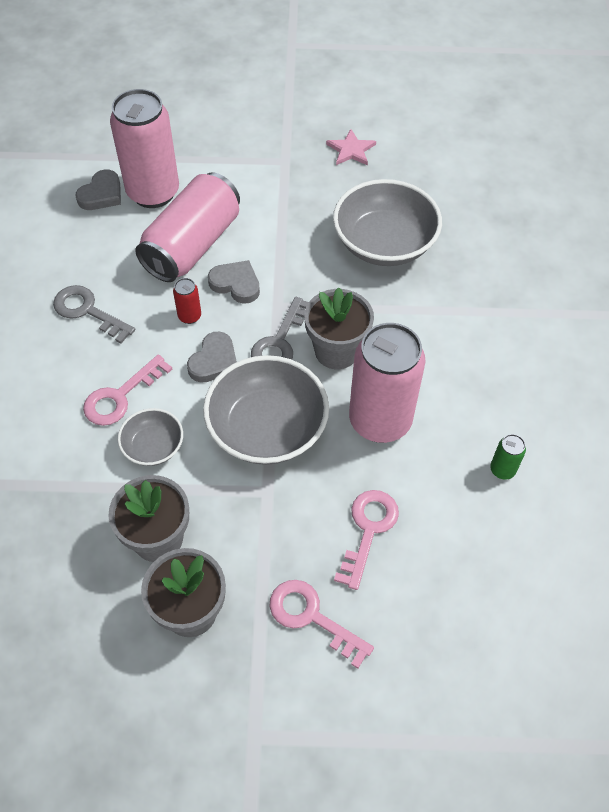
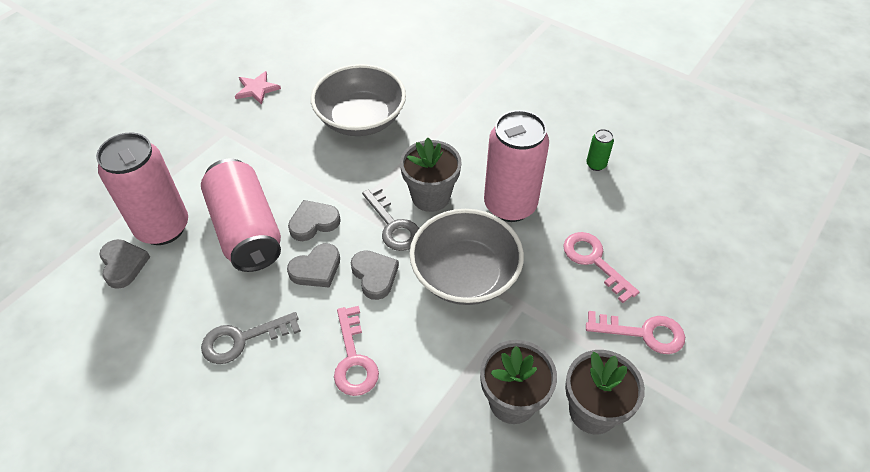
camera: 55 degrees left, 5 degrees down
(153, 446) = (423, 360): grey bowl -> none
(189, 316) = (316, 269): red can -> grey heart
(311, 617) = (643, 333): pink key -> pink key turned 150 degrees counterclockwise

